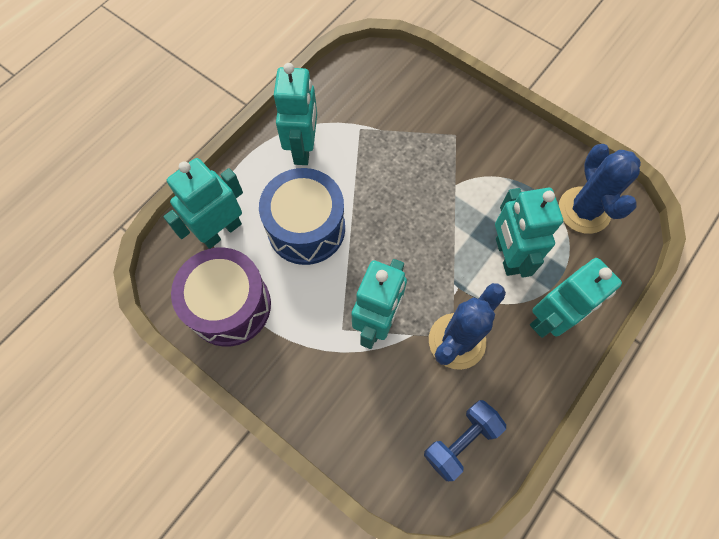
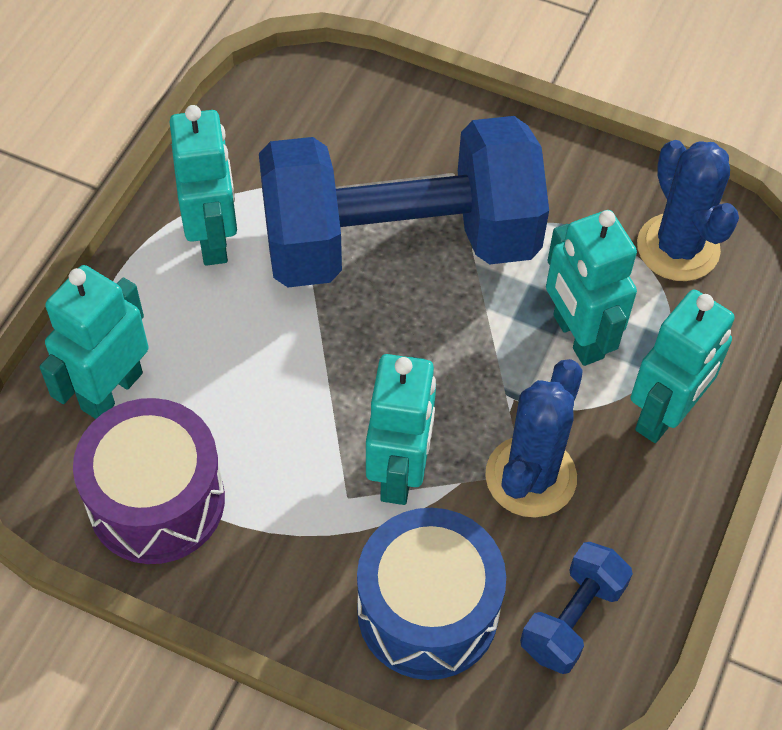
camera: 15 degrees left, 10 degrees down
(306, 228) = (250, 359): blue drum -> blue drum (427, 611)
(412, 173) = (400, 243): none -> blue dumbbell

